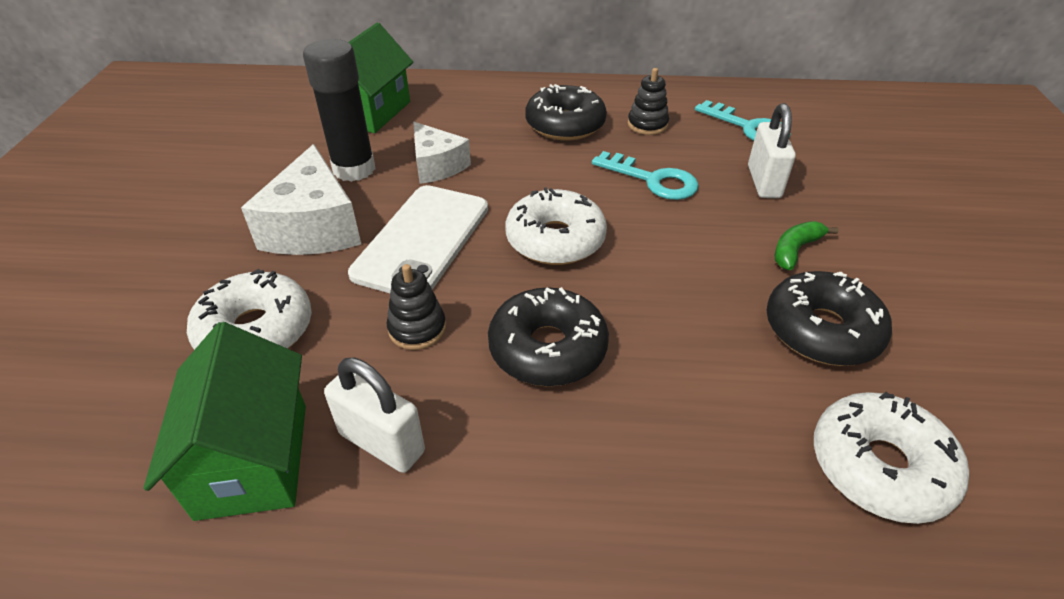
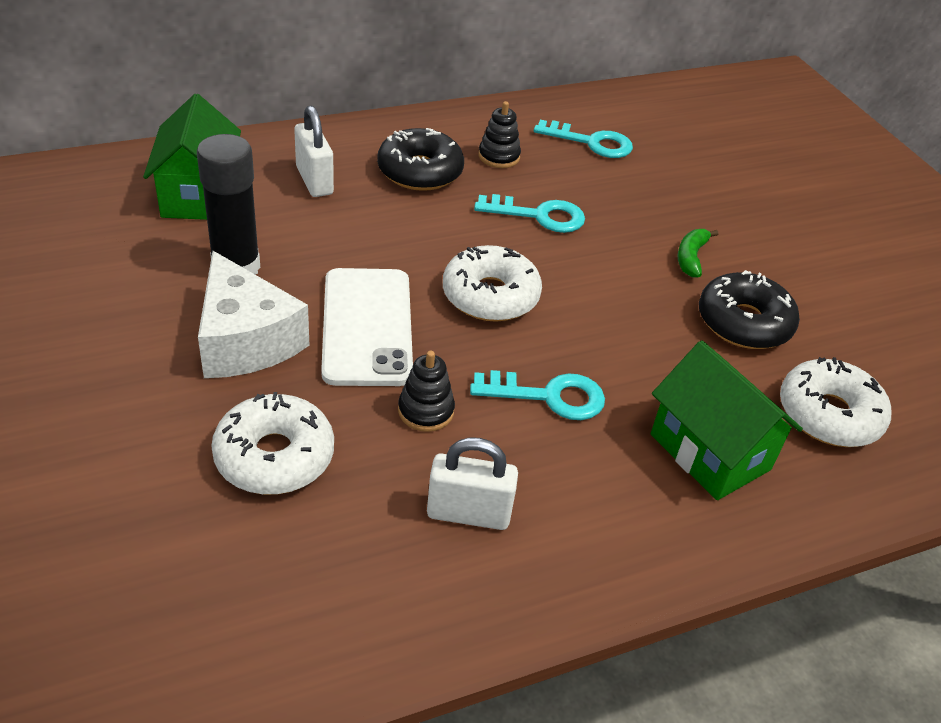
camera: 30 degrees left, 0 degrees up
(253, 460) = (369, 563): green house -> green house (710, 452)
(437, 165) = (322, 244): white cheese -> none
(547, 348) = (549, 396): black donut -> turquoise key
(764, 182) = (633, 197): white padlock -> white padlock (314, 181)

